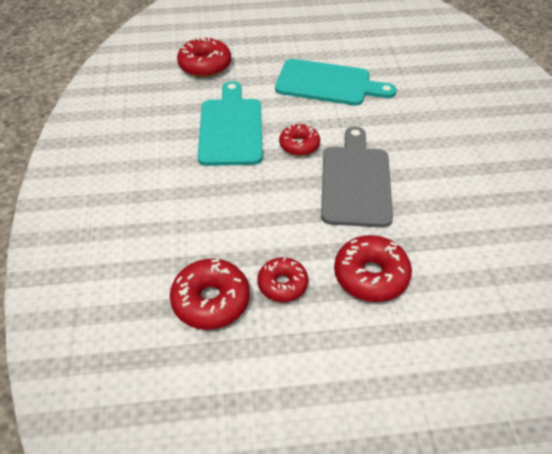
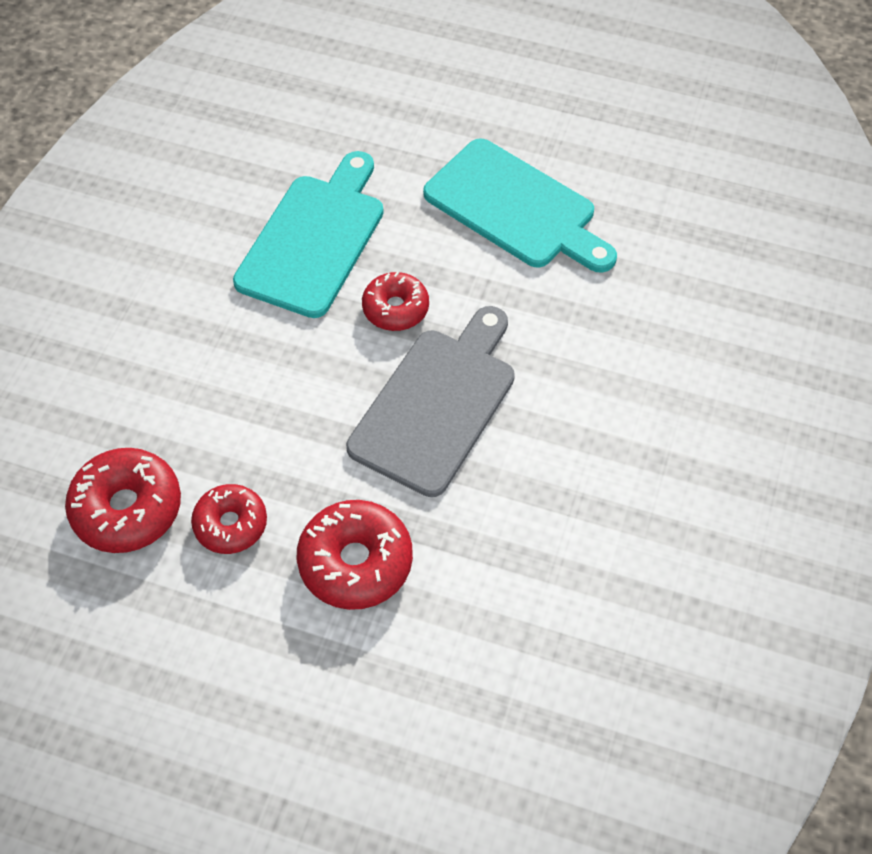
camera: 25 degrees right, 10 degrees up
(205, 65) = (345, 104): red donut -> none

